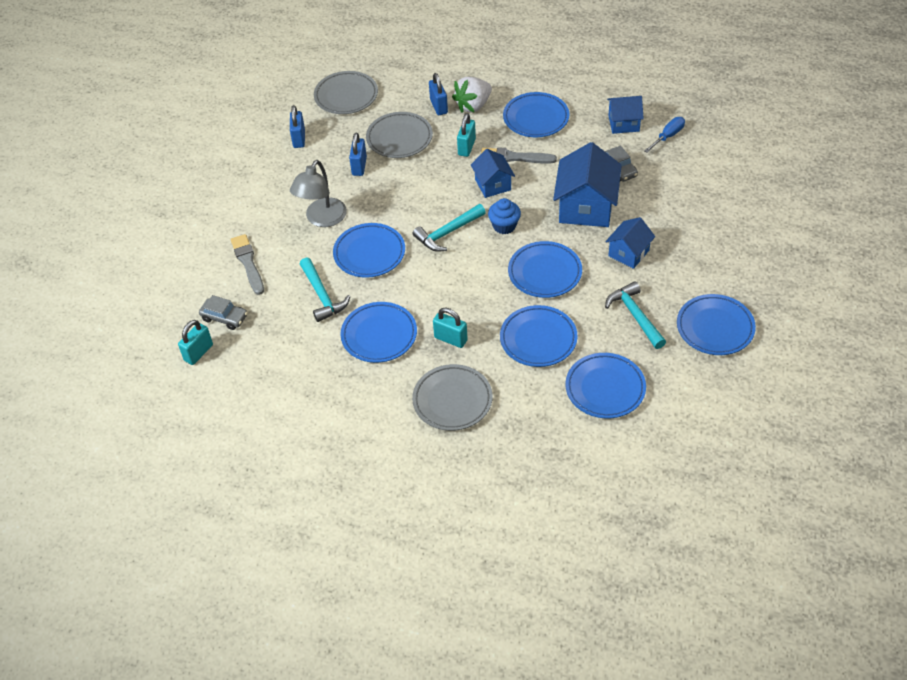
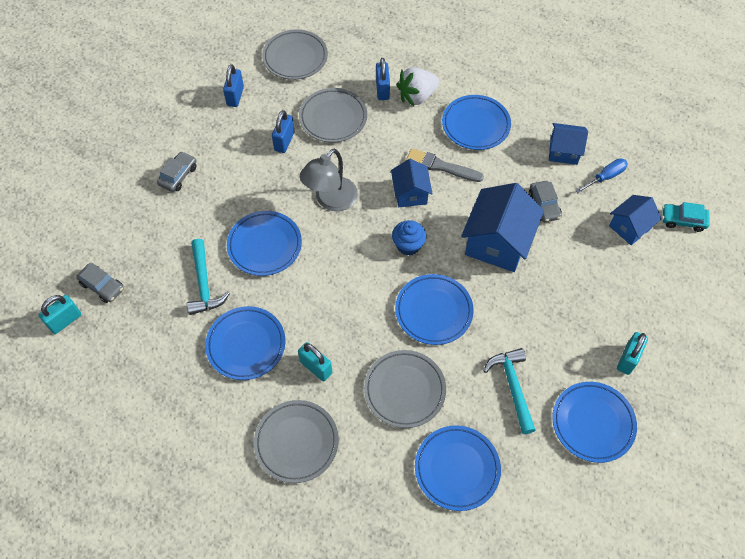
camera: 10 degrees right, 10 degrees up
(248, 263) = (144, 228): grey brush -> none
(266, 214) = (178, 175): none -> grey car
(322, 219) = (230, 194): grey lamp -> grey lamp (331, 201)
(448, 233) = (349, 240): turquoise hammer -> none
(466, 147) = (396, 143): turquoise padlock -> turquoise padlock (627, 359)
(538, 339) = (404, 390): blue plate -> grey plate
(628, 253) = (526, 309): blue house -> blue house (629, 227)
(747, 156) = (682, 220): none -> turquoise car

